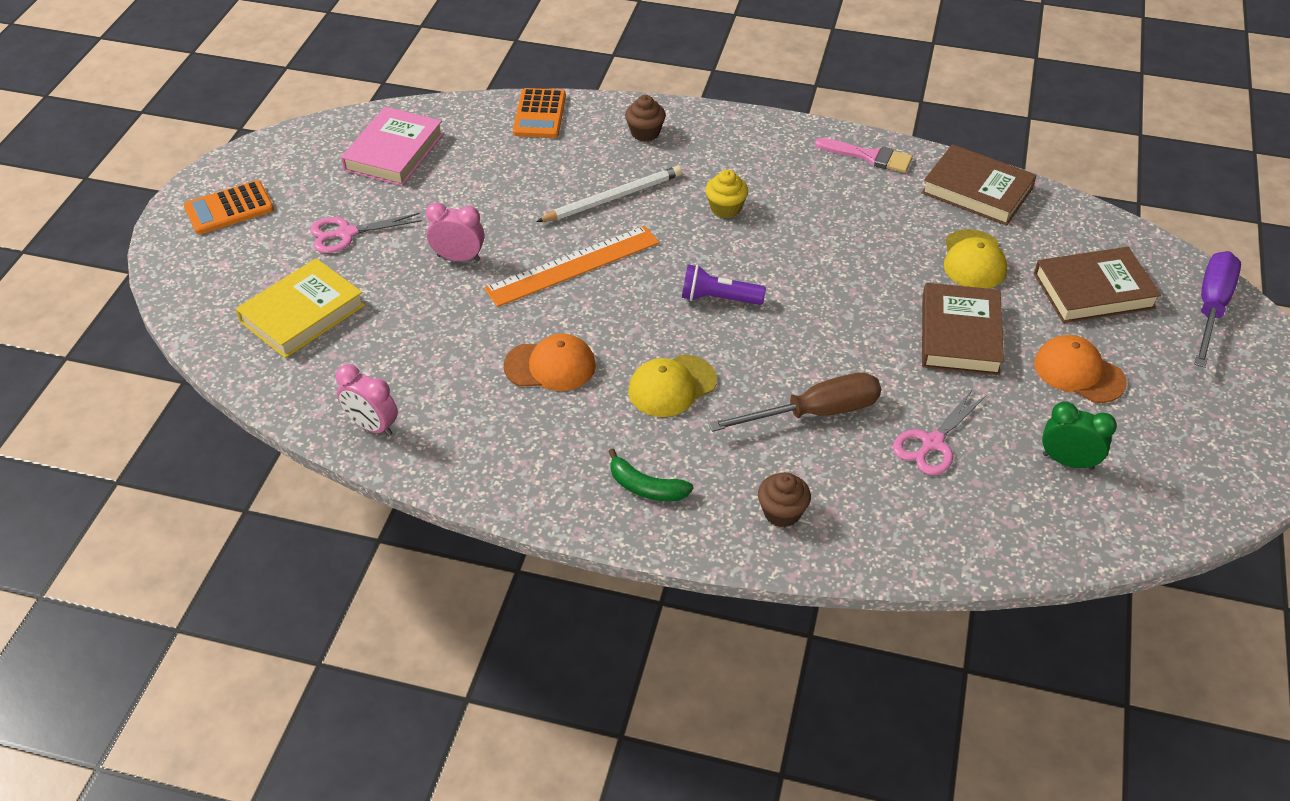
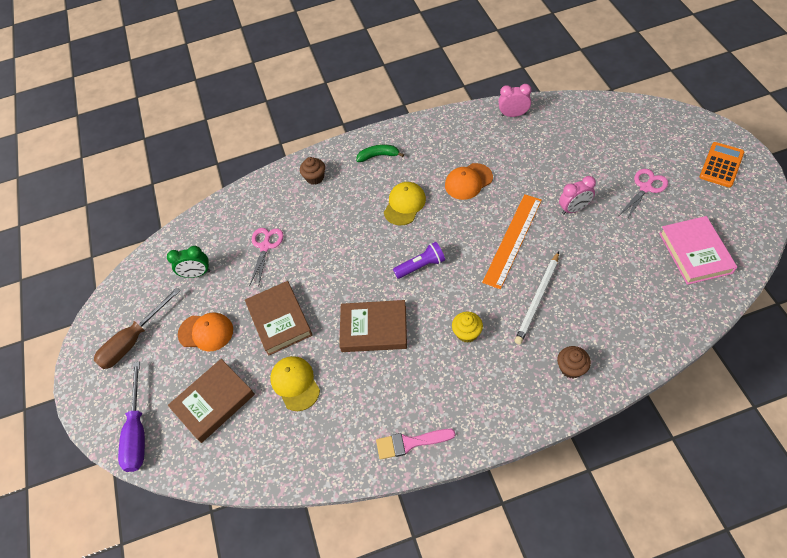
camera: 155 degrees right, 10 degrees up
(302, 313) = (606, 139): yellow book -> none
(539, 114) = (652, 340): orange calculator -> none
(815, 413) = (329, 230): brown screwdriver -> brown screwdriver (133, 340)
(977, 191) = (320, 454): brown book -> brown book (374, 328)

